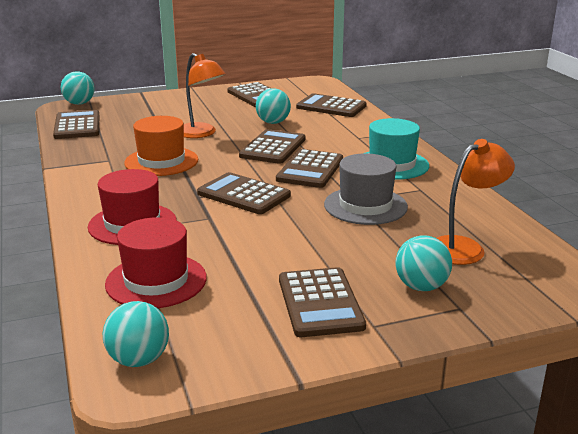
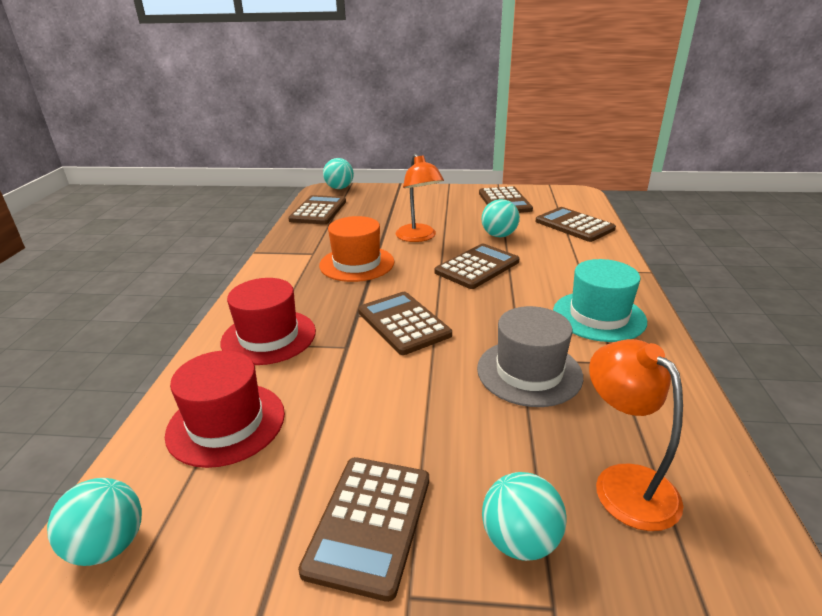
camera: 25 degrees right, 5 degrees up
(310, 170) = (498, 304): brown calculator -> none
(465, 247) = (624, 483): orange lamp -> orange lamp turned 105 degrees counterclockwise

